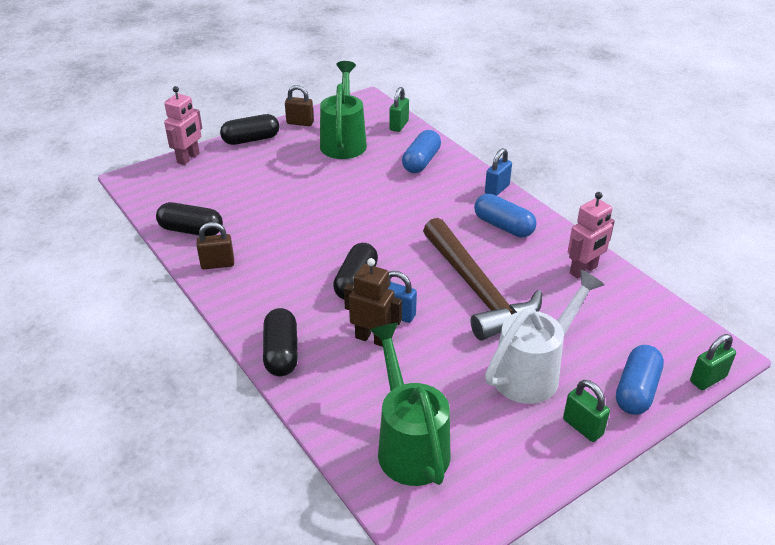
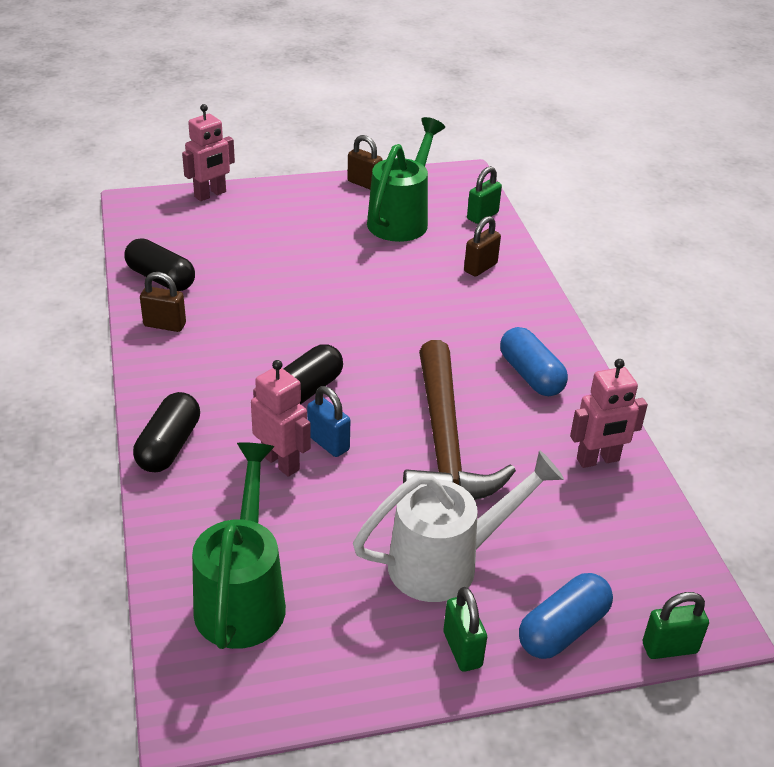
camera: 20 degrees right, 0 degrees up
(251, 139) = (294, 190): black capsule -> none
(372, 338) = (281, 462): brown robot -> pink robot
(421, 161) = (480, 267): blue capsule -> brown padlock
(497, 189) = (554, 327): blue padlock -> none

